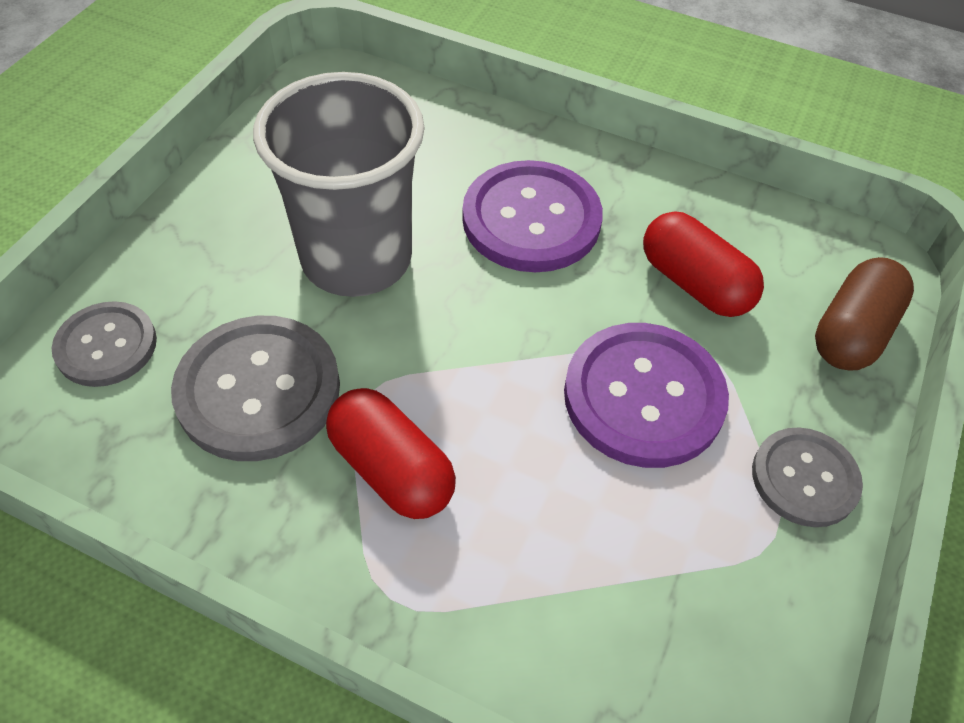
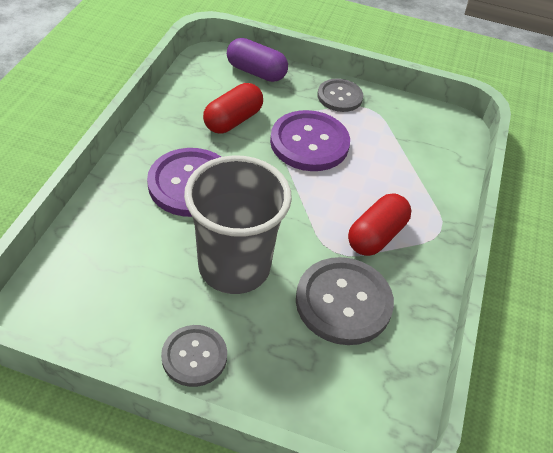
camera: 100 degrees left, 5 degrees down
(106, 346) = (330, 395): grey button -> grey button (194, 356)
(852, 332) = (256, 72): brown capsule -> purple capsule

